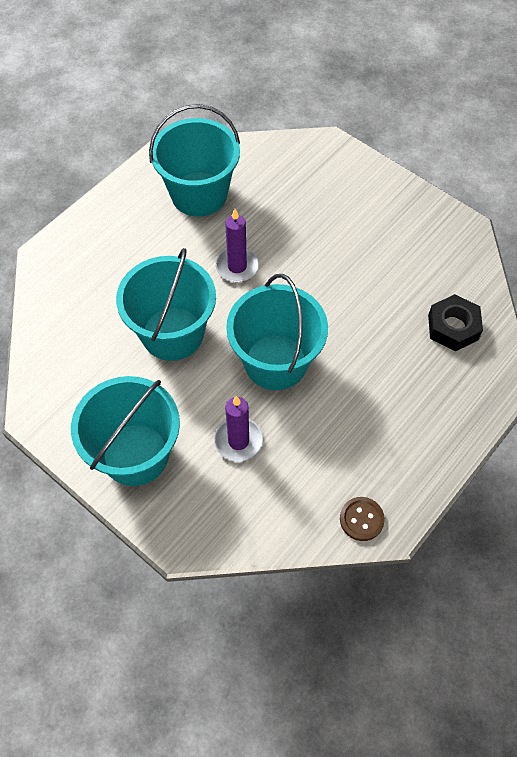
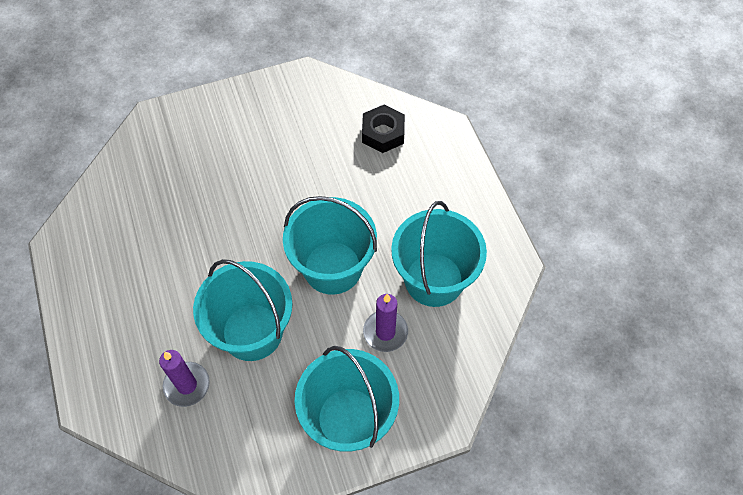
camera: 60 degrees left, 0 degrees up
(199, 194) = (124, 239): turquoise bucket -> turquoise bucket (434, 279)
(237, 266) = (222, 248): purple candle -> purple candle (187, 385)
(361, 519) = (500, 281): brown button -> none

